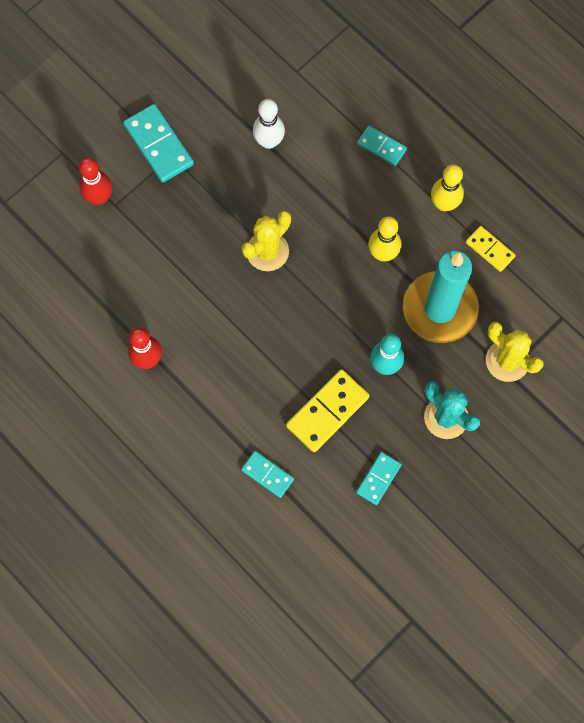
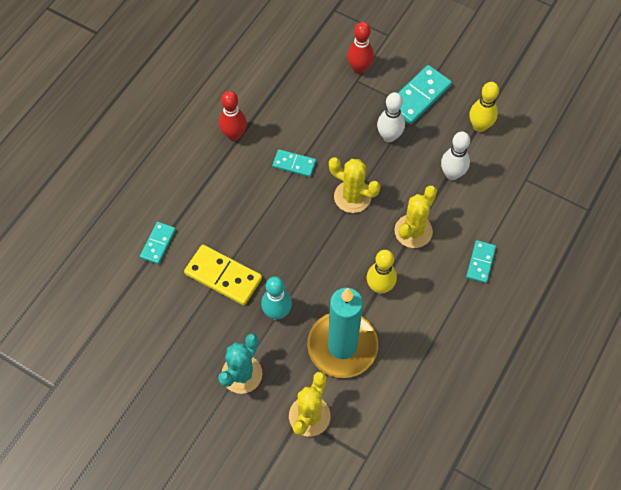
camera: 75 degrees right, 10 degrees down
(202, 191) = (389, 136): none -> white bowling pin
(327, 201) = (413, 231): none -> yellow cactus
(378, 479) = (173, 330): turquoise domino -> turquoise domino (294, 164)
(444, 204) = (444, 327): yellow bowling pin -> yellow bowling pin (479, 126)
(490, 249) = (413, 377): yellow domino -> none

